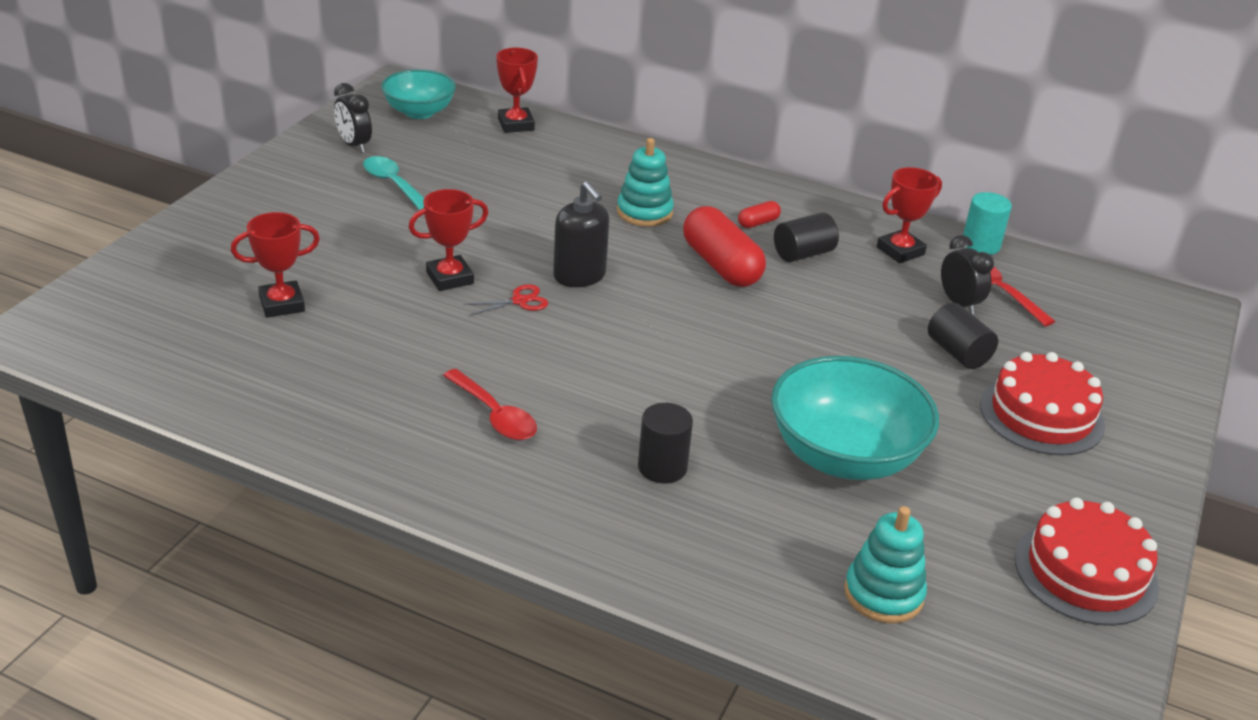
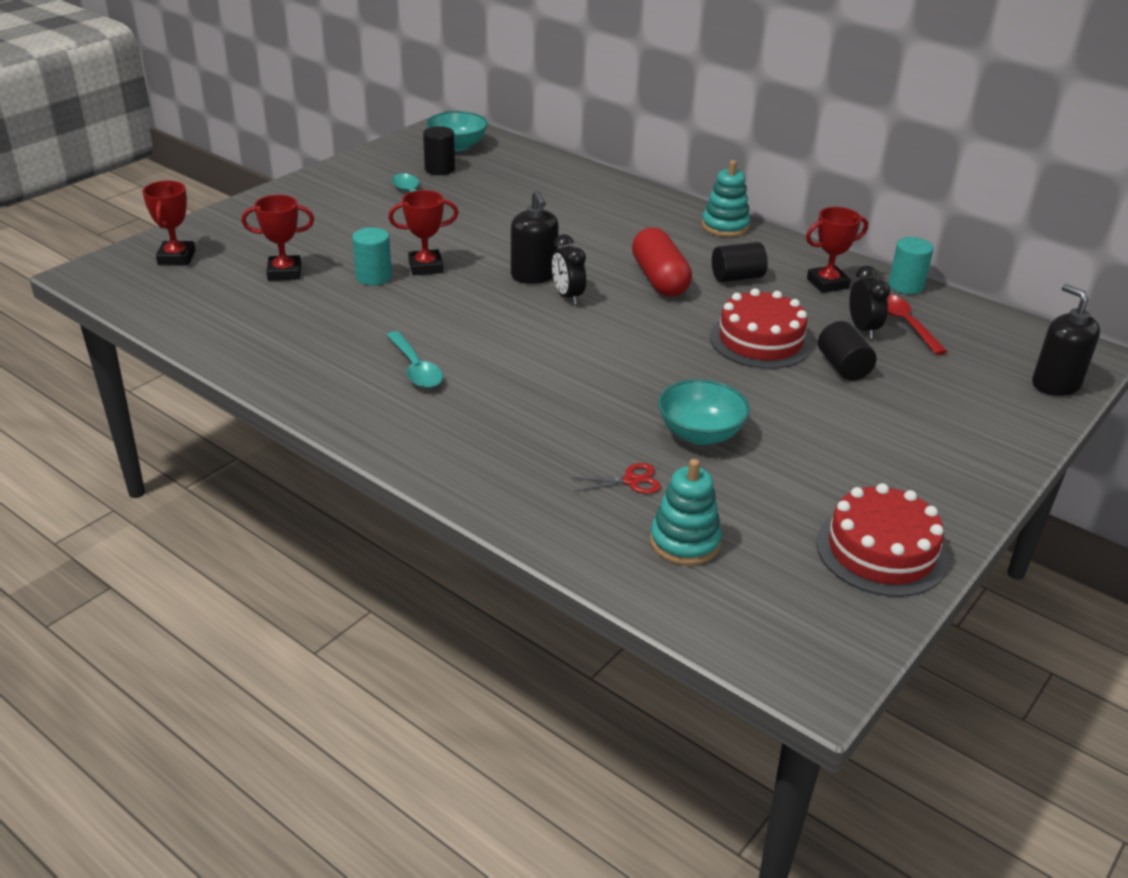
camera: 15 degrees right, 0 degrees up
(354, 145) = (393, 166): black clock -> black clock (567, 296)
(393, 298) = (373, 277): none -> turquoise cylinder
(495, 415) = (416, 369): red spoon -> turquoise spoon
(516, 124) = (533, 161): red trophy -> red trophy (176, 257)
(519, 301) = (475, 289): red scissors -> red scissors (631, 481)
(644, 212) = (611, 234): turquoise stacking toy -> turquoise stacking toy (725, 226)
(662, 467) = (537, 423): black cylinder -> black cylinder (439, 169)
(758, 223) = (708, 250): red capsule -> none
(844, 456) = (700, 434): turquoise bowl -> turquoise bowl, size x0.62
(1041, 415) = (899, 424): red cake -> red cake (760, 340)
(1173, 347) = (1055, 384): none -> black soap dispenser

